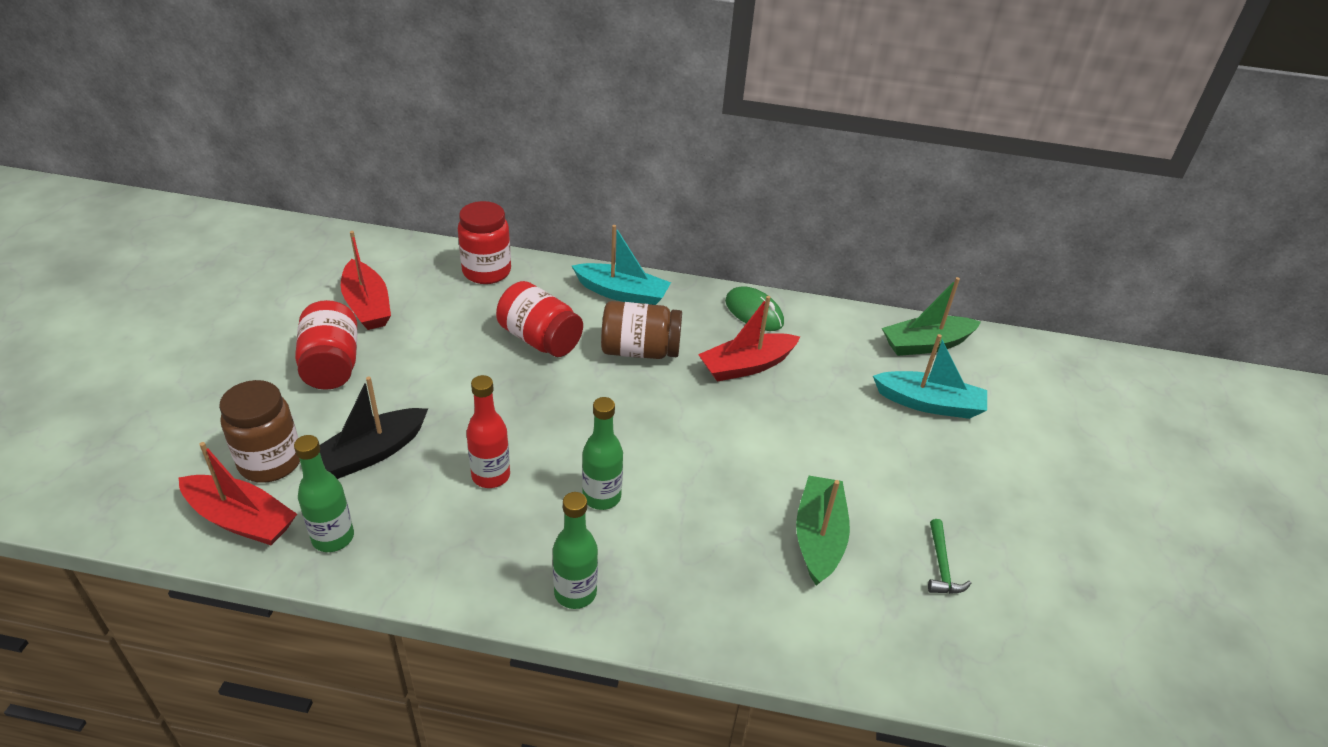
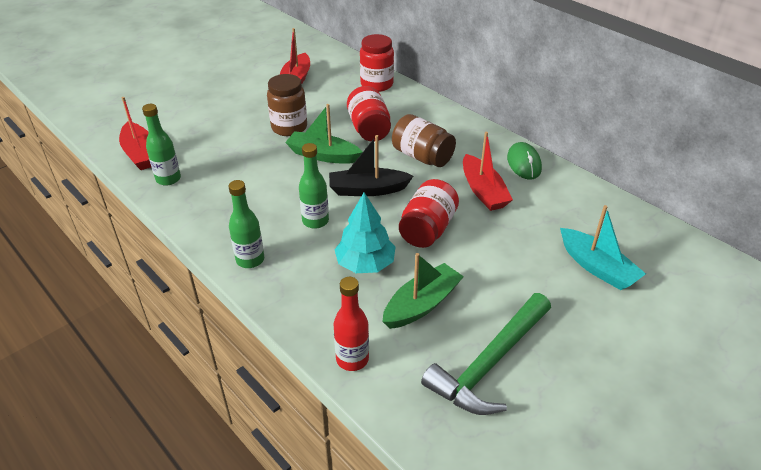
camera: 40 degrees right, 0 degrees up
(270, 462) = (177, 134): brown jar -> brown jar (289, 128)
(331, 365) = (249, 102): red jar -> red jar (427, 229)
(370, 453) = (224, 149): black boat -> black boat (367, 190)
(491, 476) = (269, 185): red bottle -> red bottle (352, 359)
(622, 293) = (445, 122): turquoise boat -> none
(713, 521) = (365, 264): none -> turquoise tree
(746, 366) = (483, 191): red boat -> red boat turned 120 degrees counterclockwise
(926, 344) = (639, 231): green boat -> green boat (323, 155)
(941, 566) = (490, 363): green hammer -> green hammer, size x2.30

